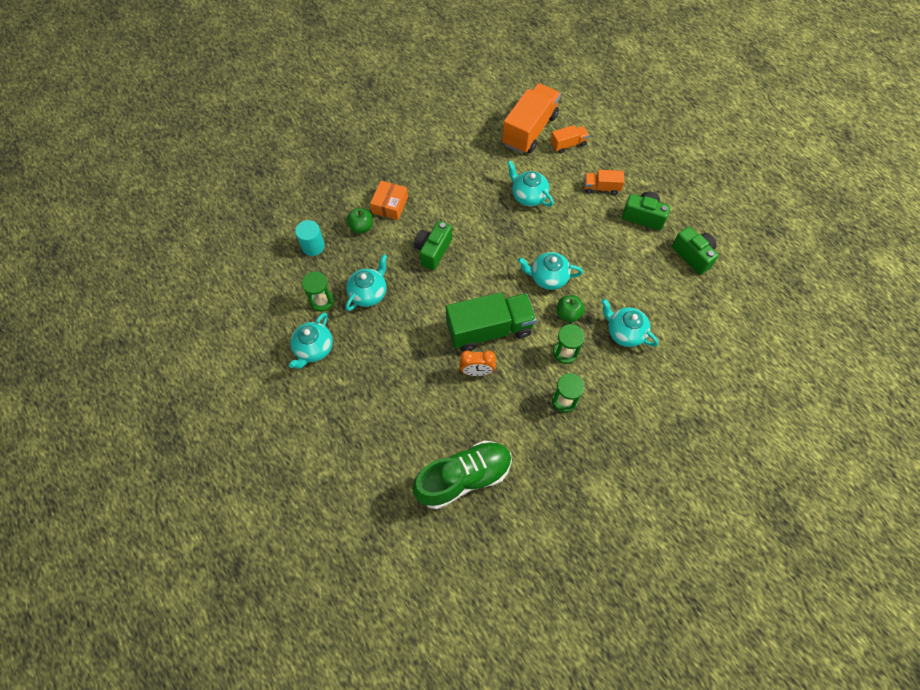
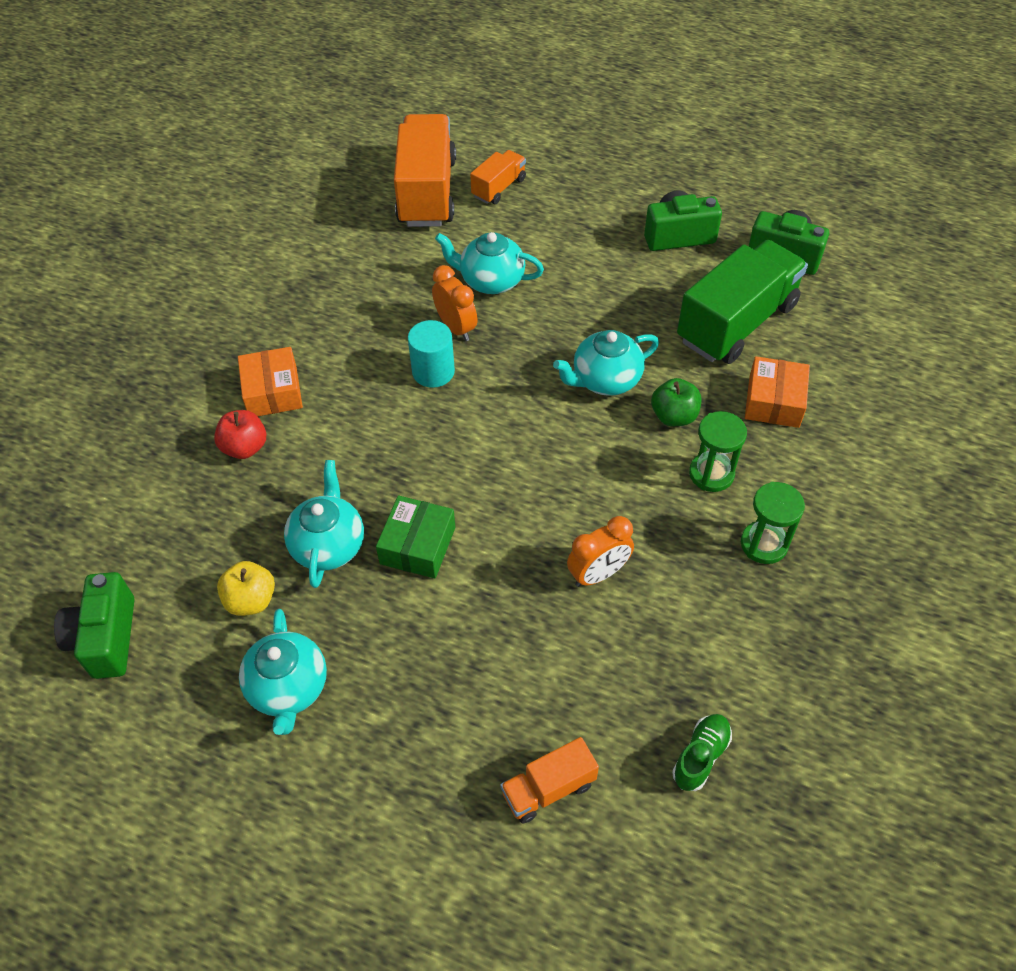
camera: 30 degrees left, 10 degrees down
(313, 246) = (175, 518): turquoise cylinder -> turquoise cylinder (433, 372)
(322, 301) = (251, 600): green hourglass -> yellow apple
(361, 227) = (245, 447): green apple -> red apple
(406, 314) = (417, 545): none -> green box
(433, 251) = (395, 427): green camera -> green camera (106, 638)
(463, 478) = (700, 756): green shoe -> green shoe, size x0.43
(489, 329) = (571, 500): green truck -> green truck (736, 323)
(494, 213) = (456, 328): none -> orange clock
(601, 188) = (590, 224): orange truck -> orange truck (548, 788)
(624, 332) = (773, 401): turquoise teapot -> orange box

